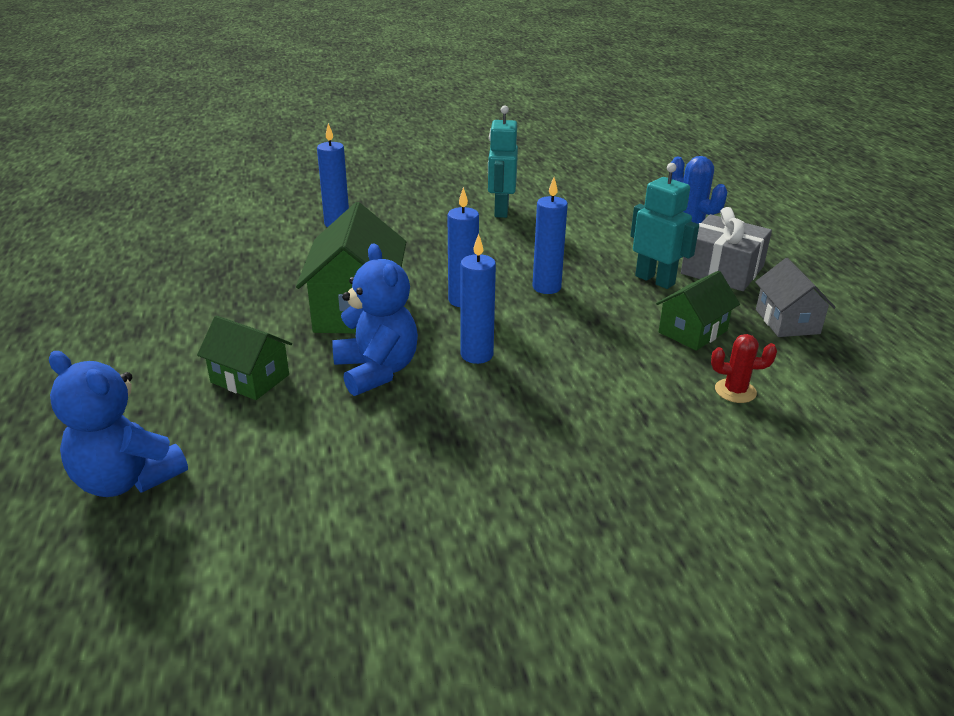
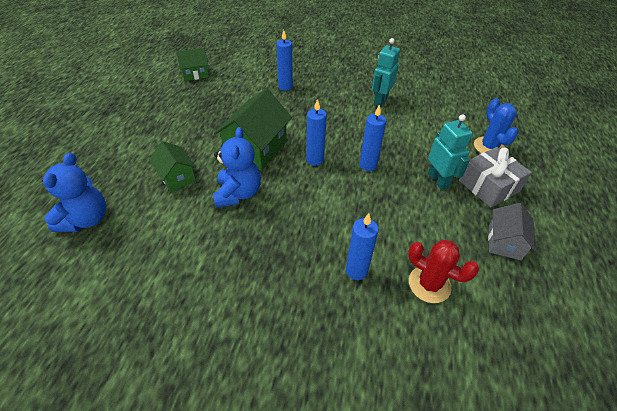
camera: 25 degrees right, 15 degrees up
(127, 480) = (86, 219): blue teddy bear -> blue teddy bear turned 135 degrees counterclockwise
(477, 355) = (296, 201): blue candle -> blue candle (356, 271)
(692, 331) = (434, 228): green house -> green house (195, 74)
(735, 391) = (429, 284): red cactus -> red cactus, size x1.57

